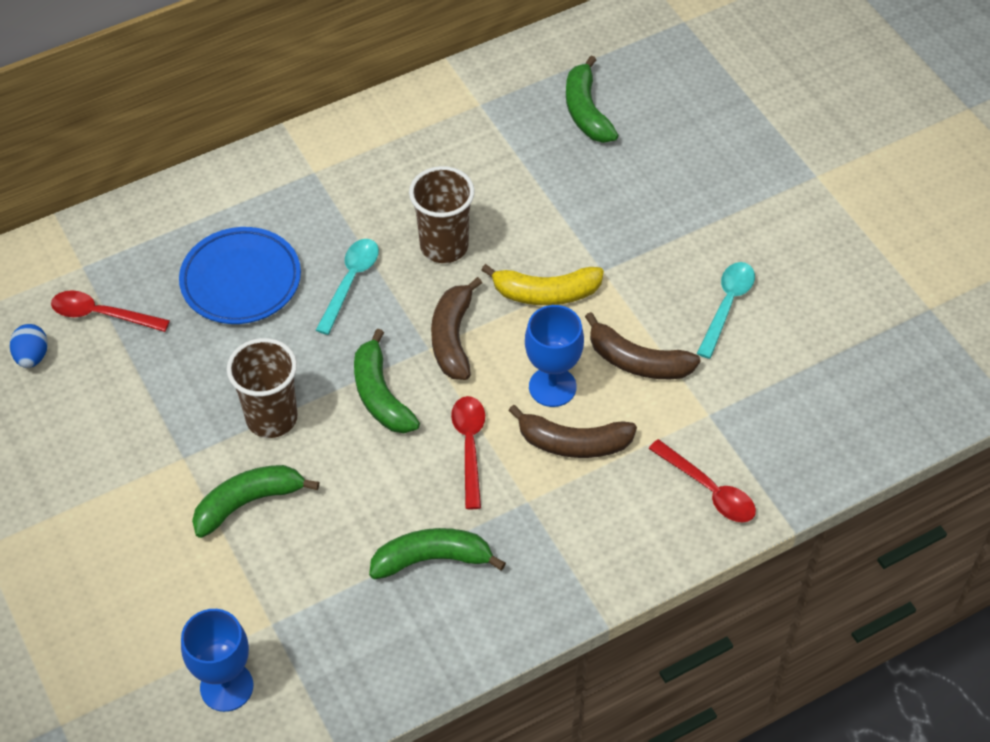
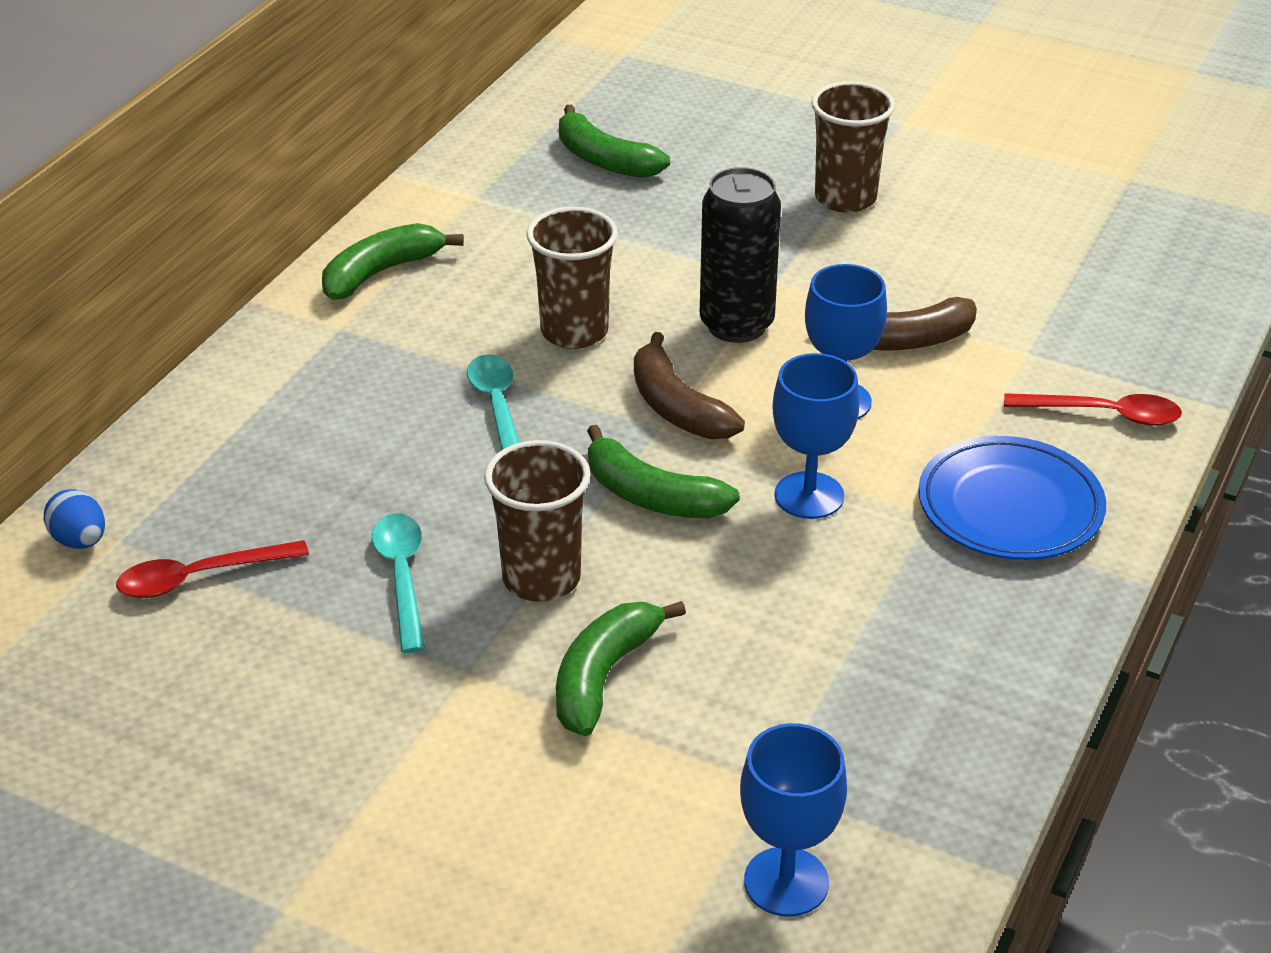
camera: 35 degrees left, 15 degrees down
(32, 356) = (142, 664): blue egg -> blue egg (80, 541)
(241, 280) = (356, 464): blue plate -> blue plate (1010, 507)
(432, 559) = (888, 620): green banana -> green banana (381, 272)
(469, 446) = (809, 495): red spoon -> blue goblet
(546, 293) = (736, 325): yellow banana -> black can
(573, 443) = (918, 440): brown banana -> none
(713, 224) = (845, 198): none -> brown cup
(727, 305) = (937, 257): turquoise spoon -> turquoise spoon (402, 577)

